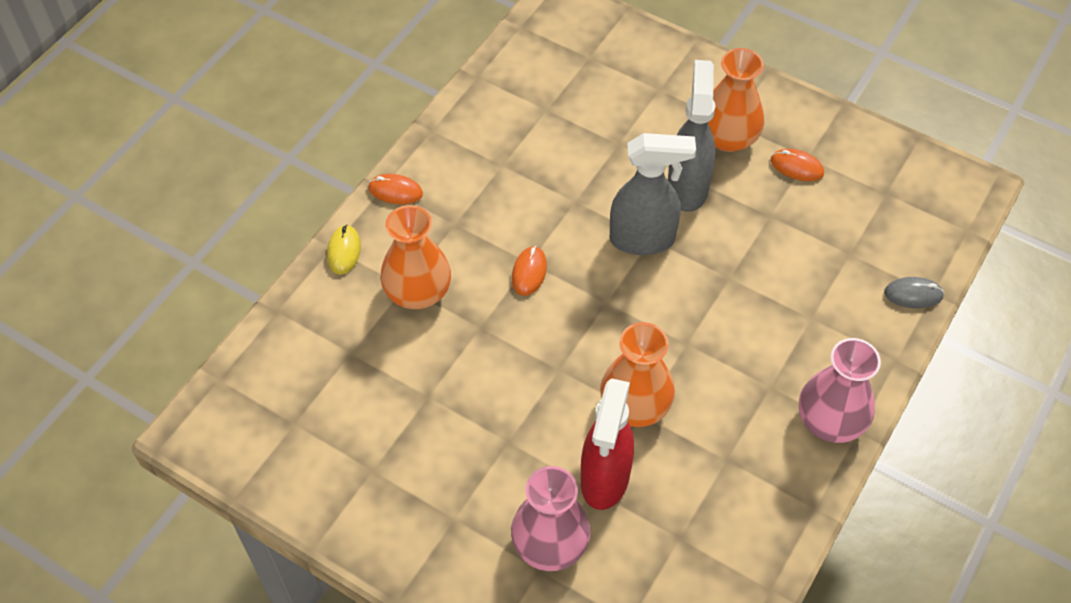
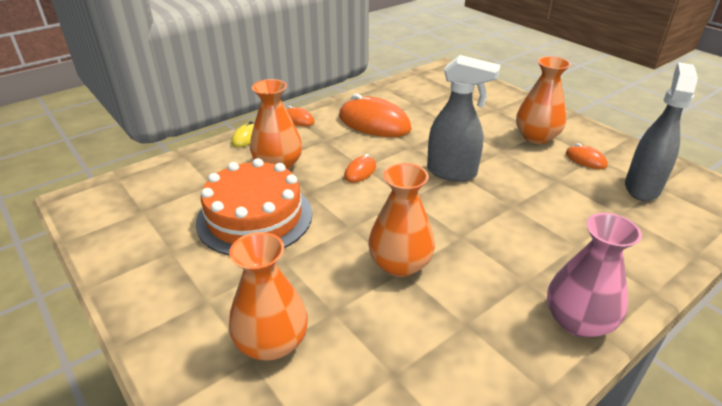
camera: 20 degrees right, 20 degrees down
(439, 389) = (254, 217): none -> orange cake
(505, 168) = (374, 123): none -> orange mouse
(550, 544) = (272, 342): pink vase -> orange vase
(604, 479) = (347, 308): red spray bottle -> none
(687, 187) = (497, 154): grey spray bottle -> grey spray bottle (642, 187)
(913, 294) = (676, 251): grey mouse -> none

